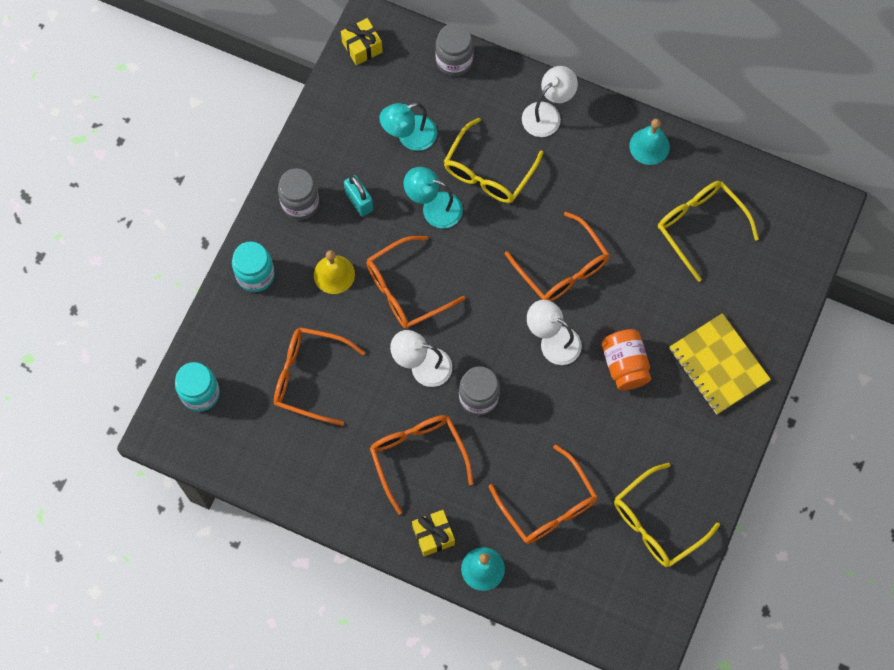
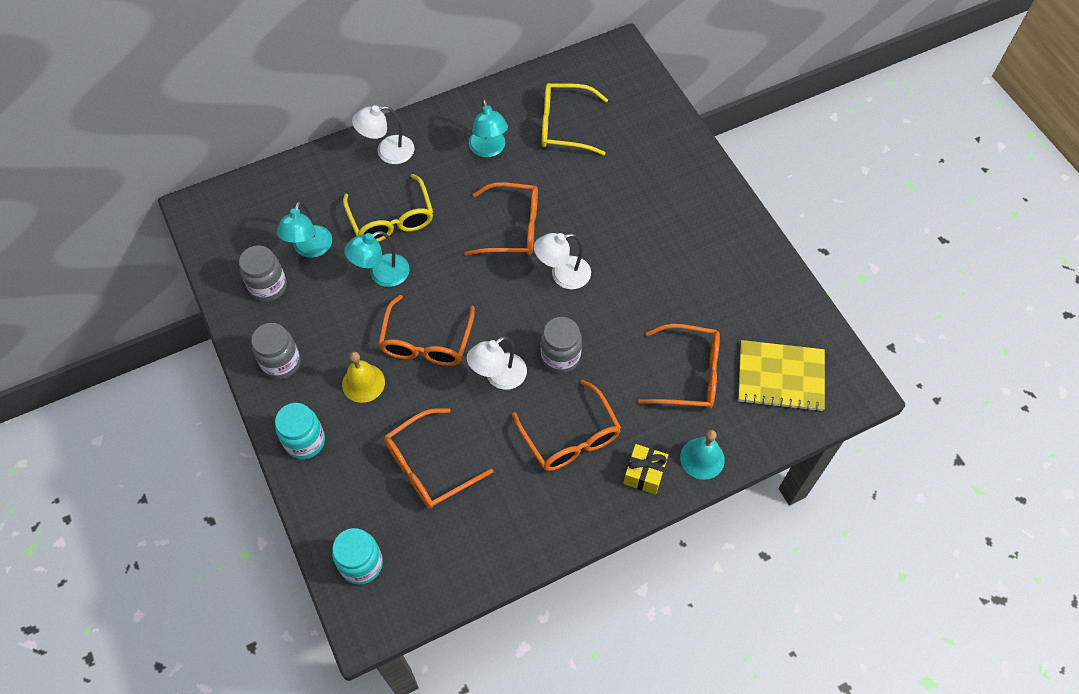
camera: 50 degrees left, 10 degrees down
(359, 201) = (324, 321): turquoise padlock -> none
(362, 47) = (207, 227): yellow gift -> none
(418, 457) = (570, 436): orange glasses -> orange glasses turned 135 degrees counterclockwise
(454, 61) = (284, 178): grey jar -> grey jar (268, 287)
(547, 114) = (387, 152): white lamp -> white lamp turned 105 degrees counterclockwise
(621, 188) = (489, 149): none -> turquoise lamp
(625, 365) = (624, 244): orange jar -> none
(649, 146) = (476, 111): turquoise bell -> none
(657, 522) = (764, 312): yellow glasses -> none
(718, 365) = (677, 188): yellow notebook -> yellow notebook (780, 377)

